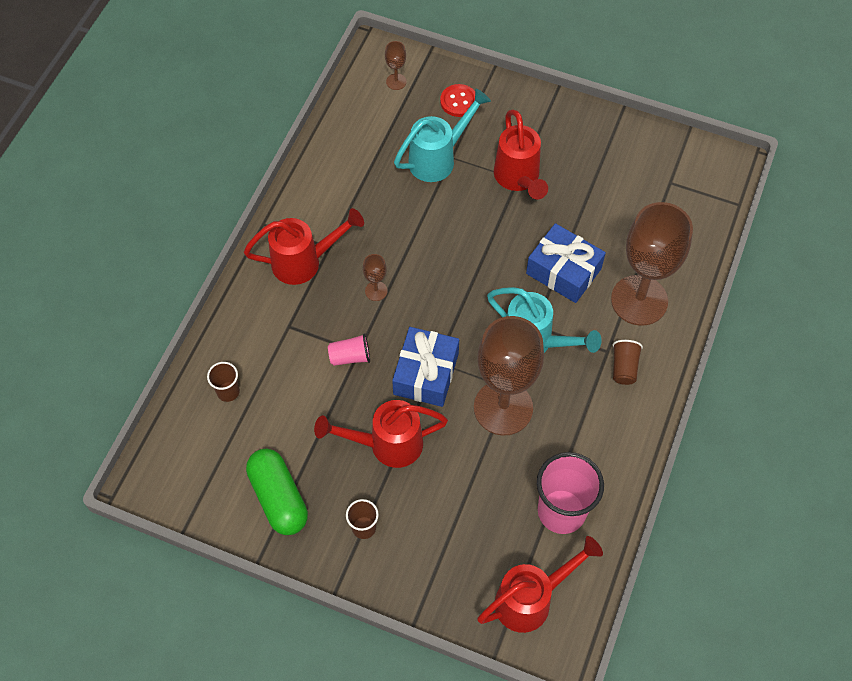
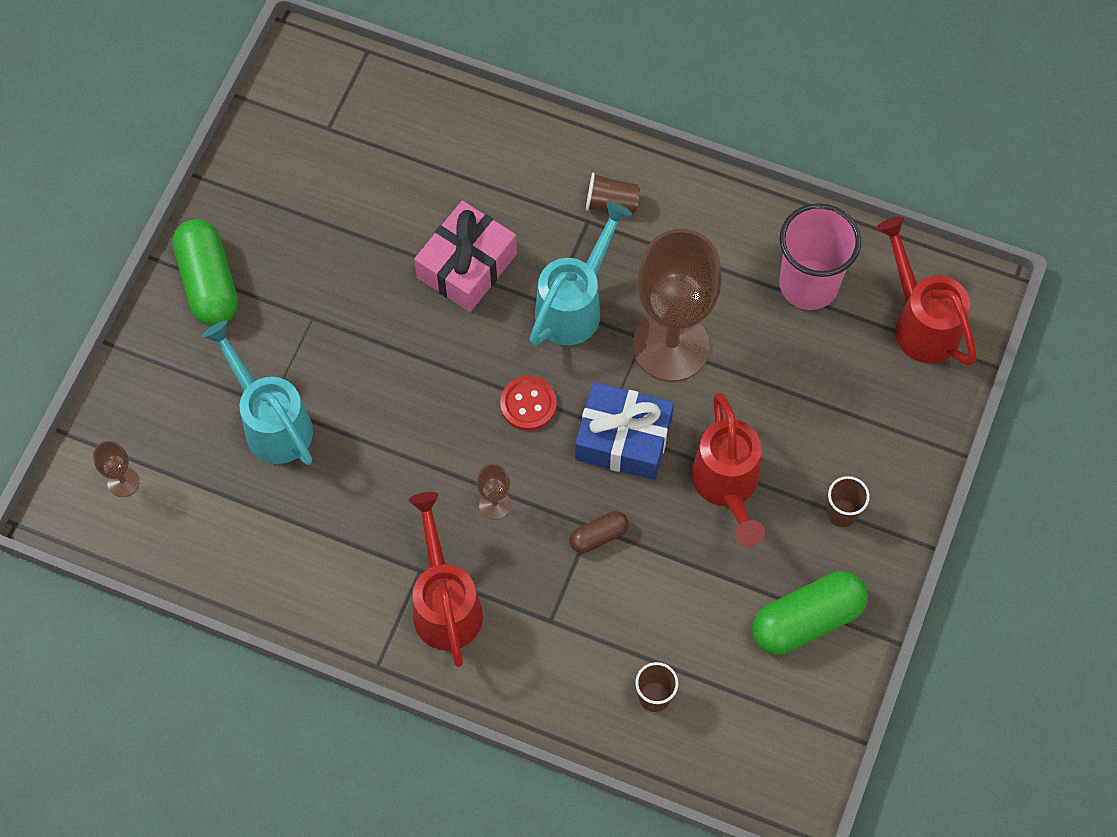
camera: 90 degrees left, 5 degrees up
(350, 357) = (598, 536): pink cup -> brown capsule
(458, 101) = (169, 393): red button -> red button (528, 404)
(518, 179) = (314, 316): red watering can -> none
(541, 119) = (209, 282): none -> green capsule
(563, 271) = (467, 266): blue gift -> pink gift
(639, 300) = (513, 179): brown goblet -> none

